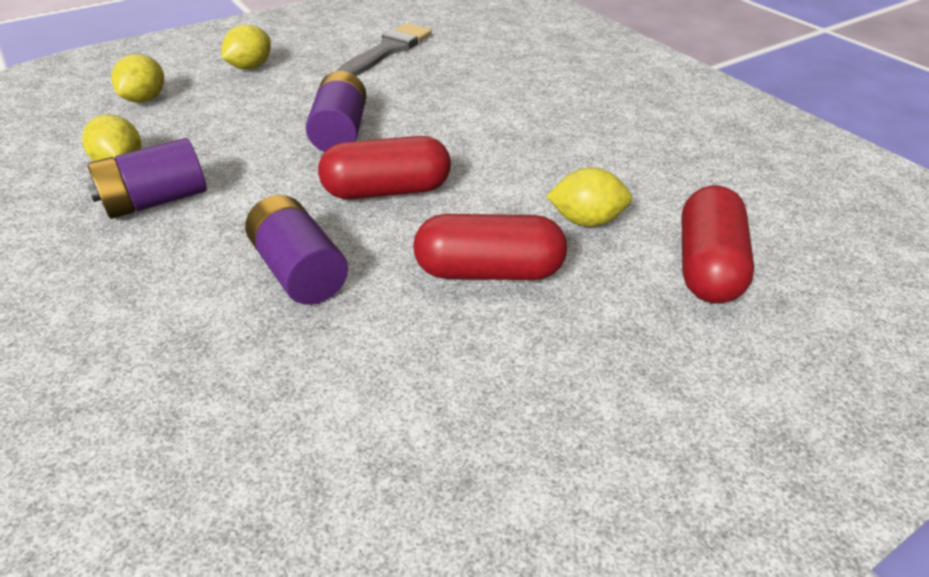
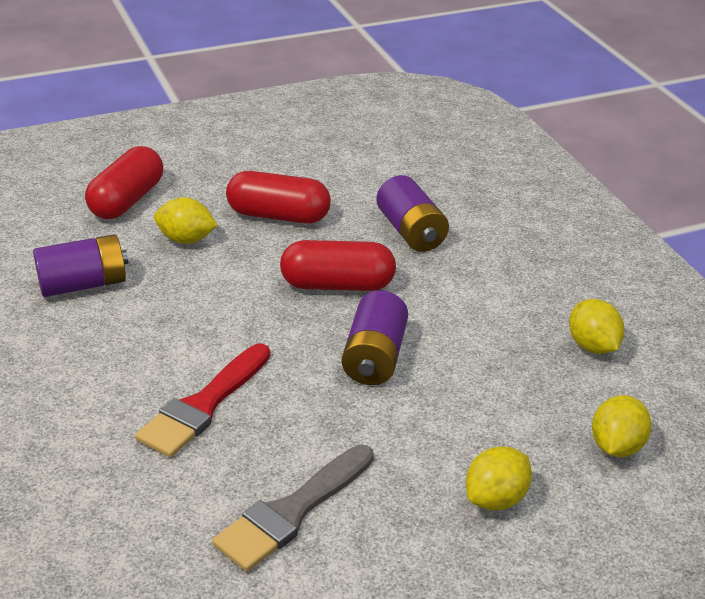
camera: 170 degrees left, 5 degrees down
(156, 201) = (539, 301): purple battery -> purple battery (83, 284)
(474, 89) = (203, 405): none -> red brush

